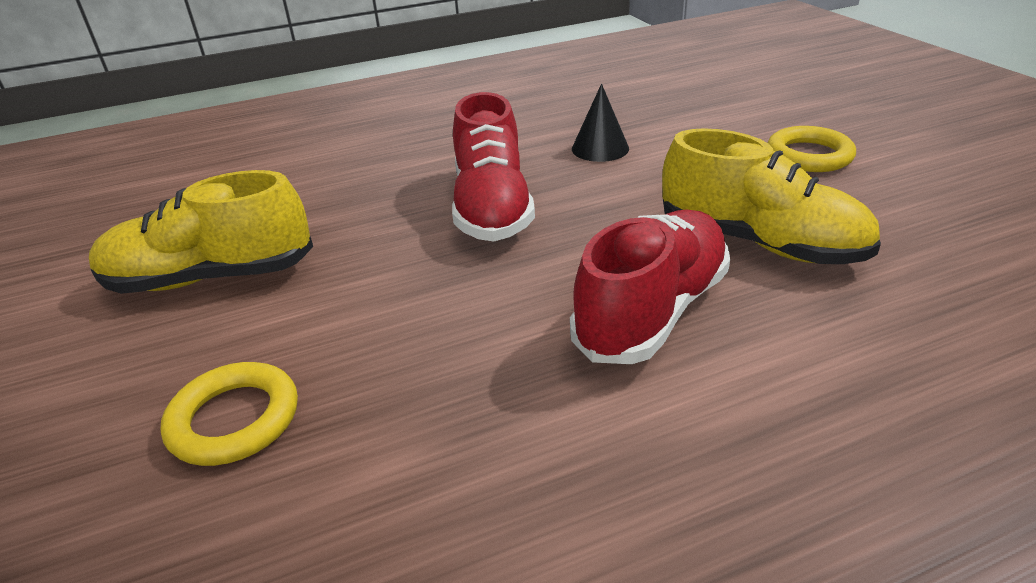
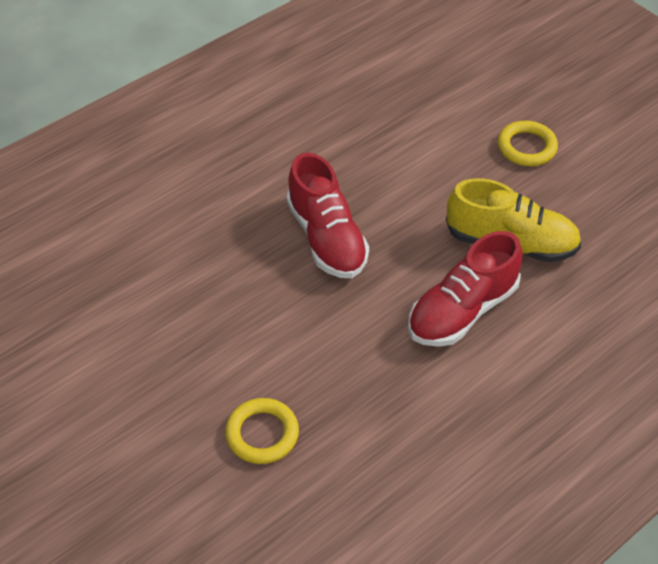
camera: 20 degrees left, 15 degrees up
(211, 277) = (168, 339): yellow shoe -> none
(600, 148) = (378, 159): black cone -> none
(652, 311) = (462, 311): red shoe -> red shoe turned 150 degrees counterclockwise

